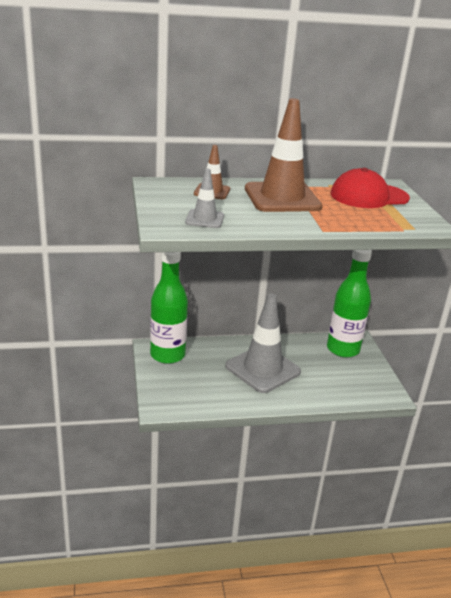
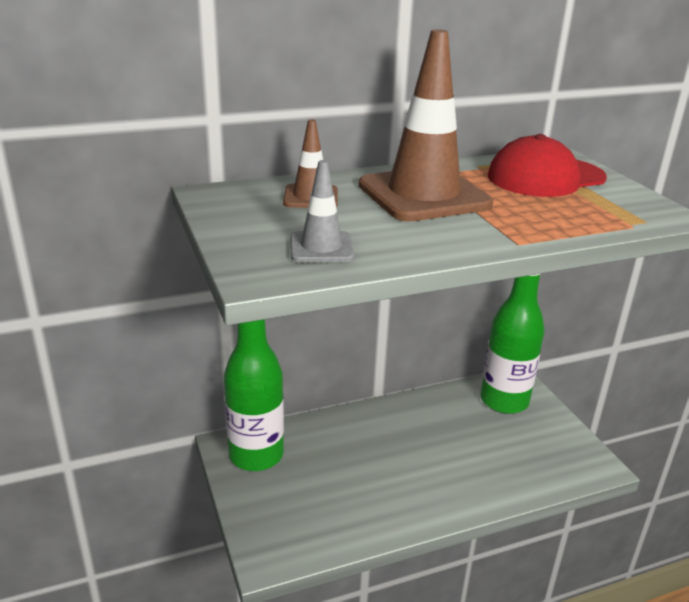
camera: 10 degrees left, 0 degrees up
(262, 369) = (404, 454): grey traffic cone -> none

